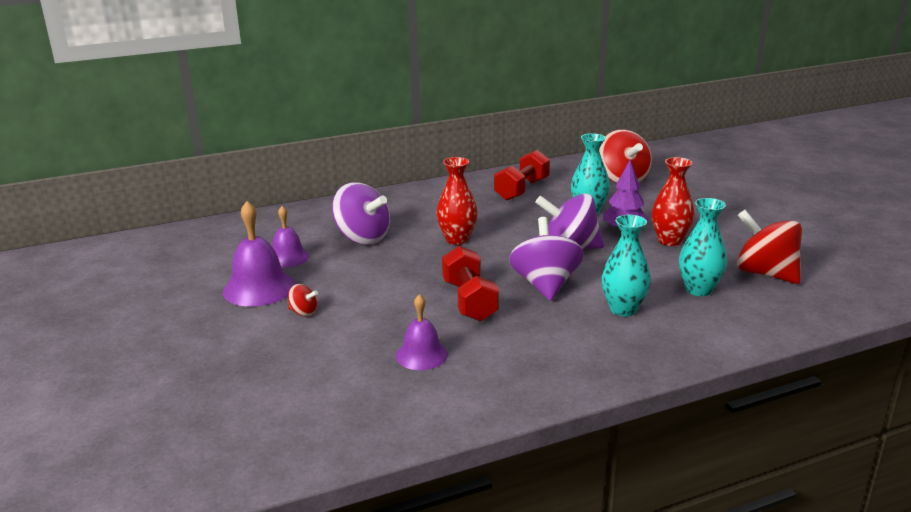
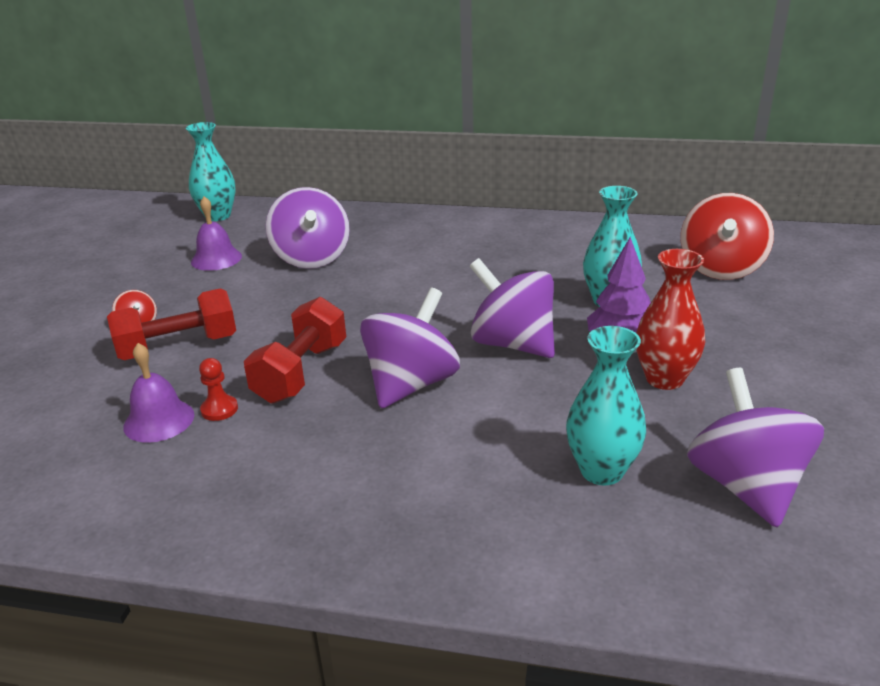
camera: 35 degrees right, 5 degrees up
(259, 288) = (145, 284): purple bell -> none
(451, 336) = (219, 409): none -> red pawn
(457, 239) = (401, 290): red vase -> none
(522, 190) = (565, 248): red dumbbell -> red dumbbell (178, 347)
(623, 309) = (456, 457): turquoise vase -> turquoise vase (218, 216)
(765, 273) = (746, 486): red spinning top -> purple spinning top

